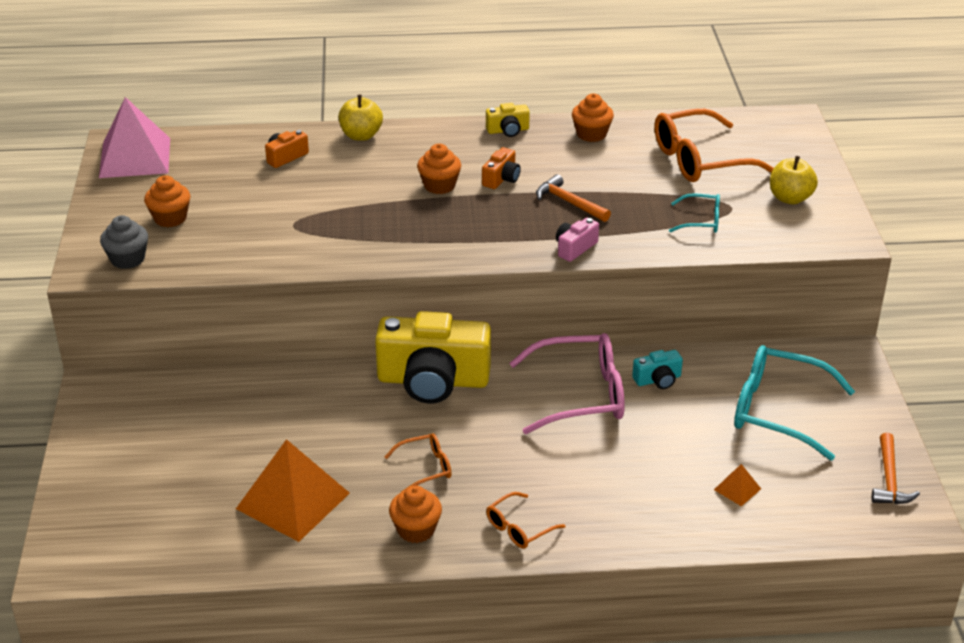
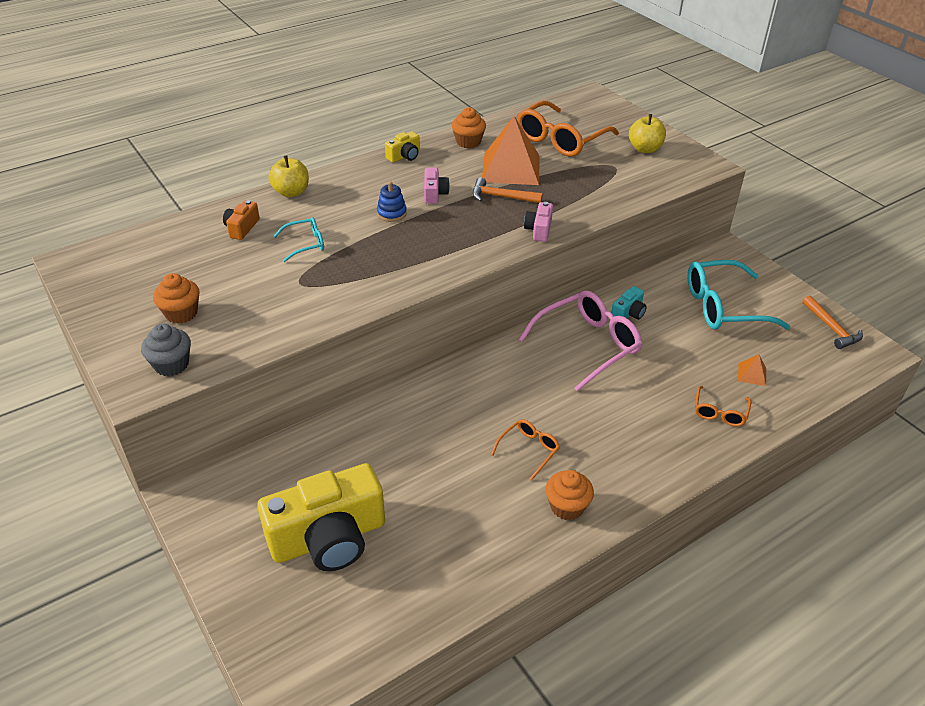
camera: 30 degrees left, 5 degrees up
(135, 157) = (100, 269): pink pyramid -> none
(292, 500) = (448, 526): orange pyramid -> orange pyramid (511, 168)
(433, 380) = (472, 375): yellow camera -> yellow camera (329, 538)
(439, 185) = (391, 213): orange cupcake -> blue stacking toy
(501, 179) = (434, 194): orange camera -> pink camera
(519, 528) = (640, 470): orange glasses -> orange glasses (719, 412)
(701, 221) = (604, 182): turquoise glasses -> turquoise glasses (305, 244)

